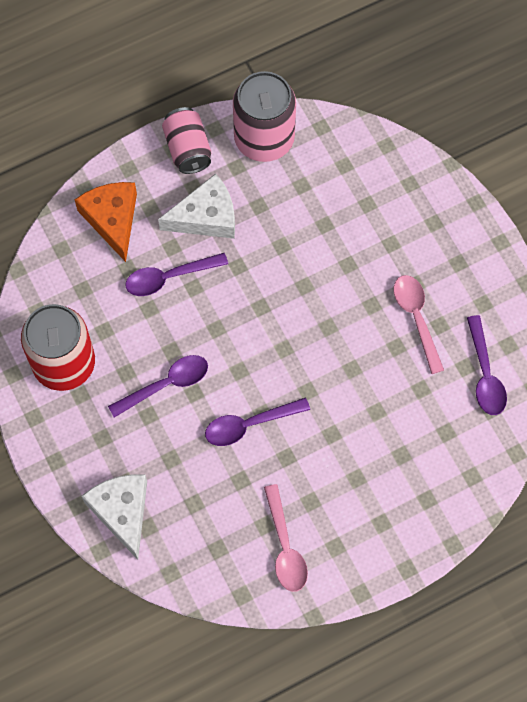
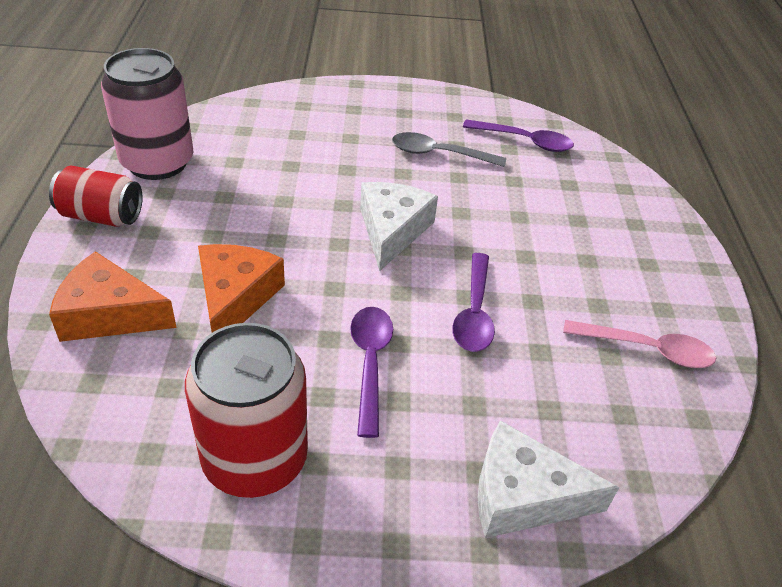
camera: 65 degrees left, 25 degrees down
(169, 277) = (235, 298): purple spoon -> orange cheese
(187, 149) = (101, 216): pink can -> red can
(206, 217) = (194, 237): white cheese -> white cheese (392, 230)
(416, 318) = (439, 154): pink spoon -> grey spoon

